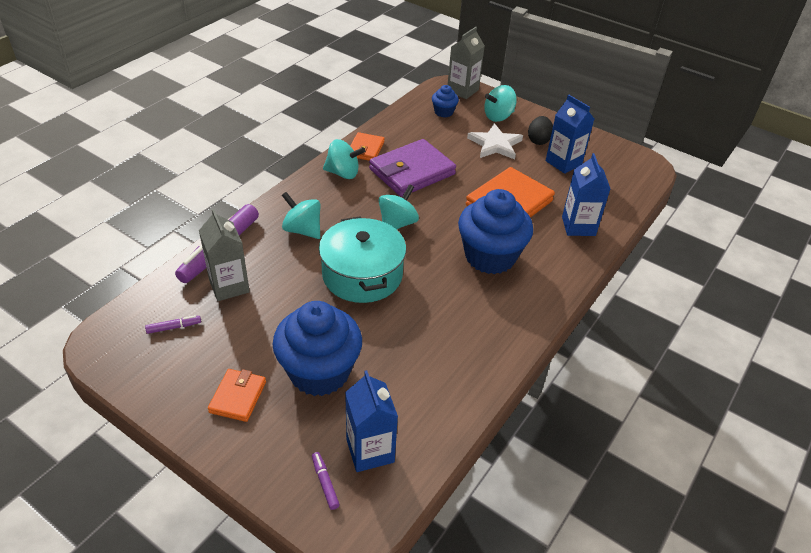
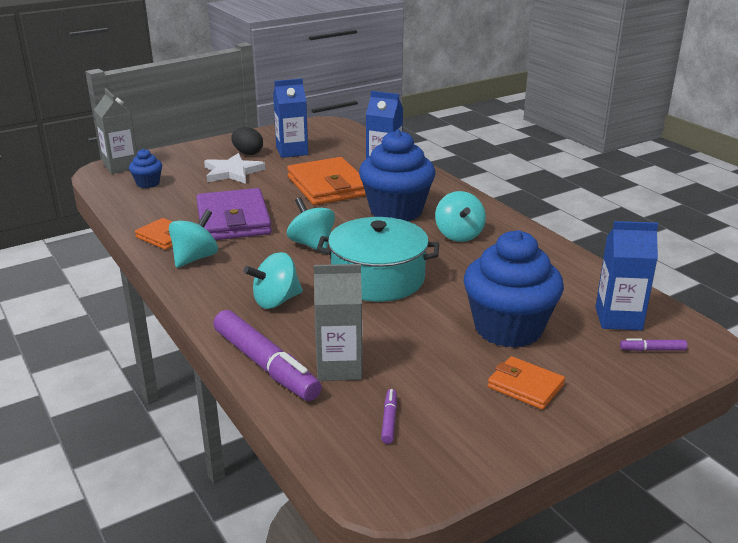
camera: 65 degrees left, 15 degrees down
(498, 116) = (189, 161): turquoise spinning top -> turquoise spinning top (459, 235)

